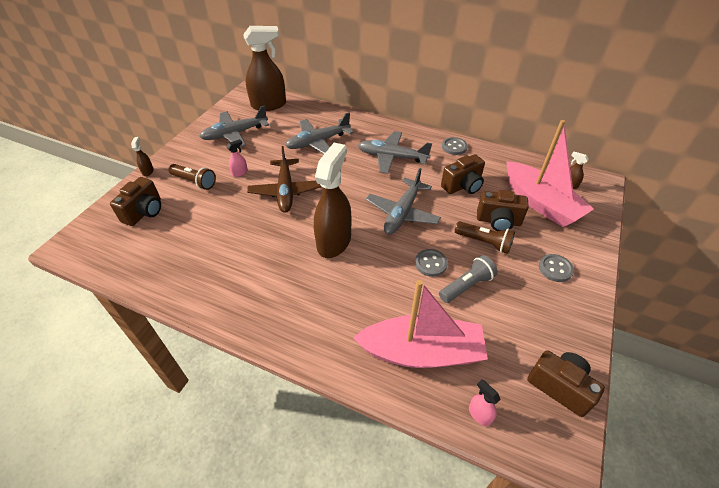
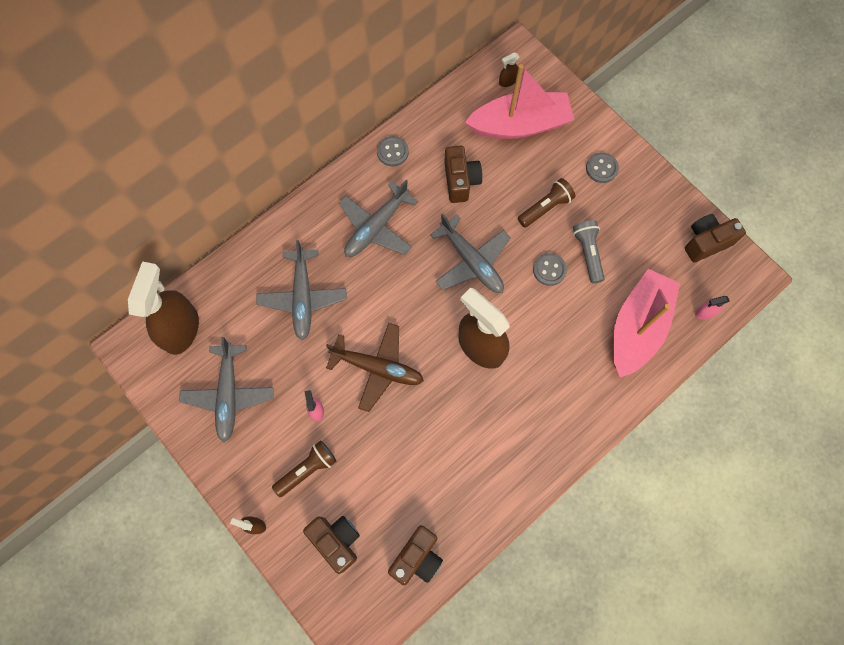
camera: 65 degrees left, 25 degrees up
(498, 221) = (525, 178): brown camera -> brown camera (417, 557)

